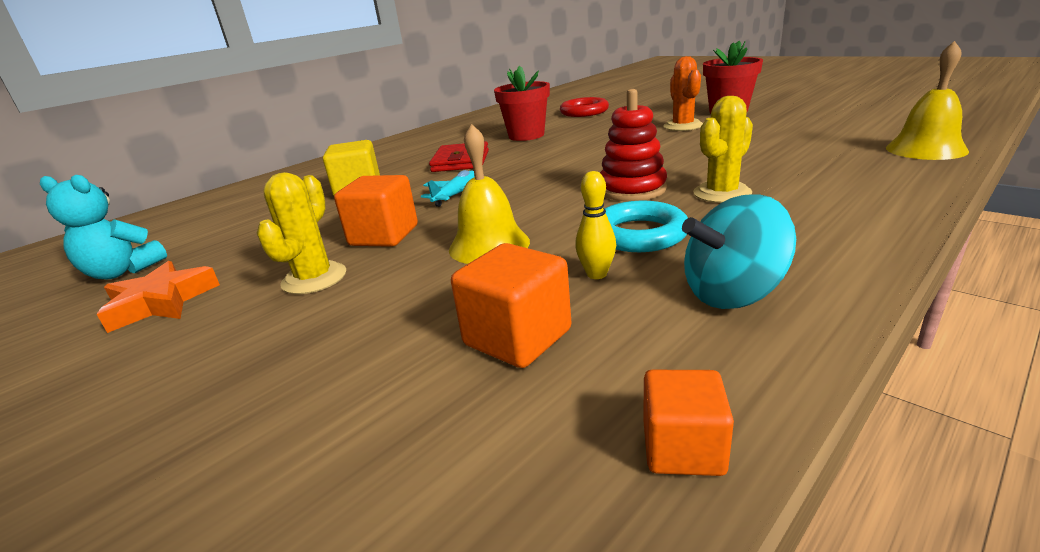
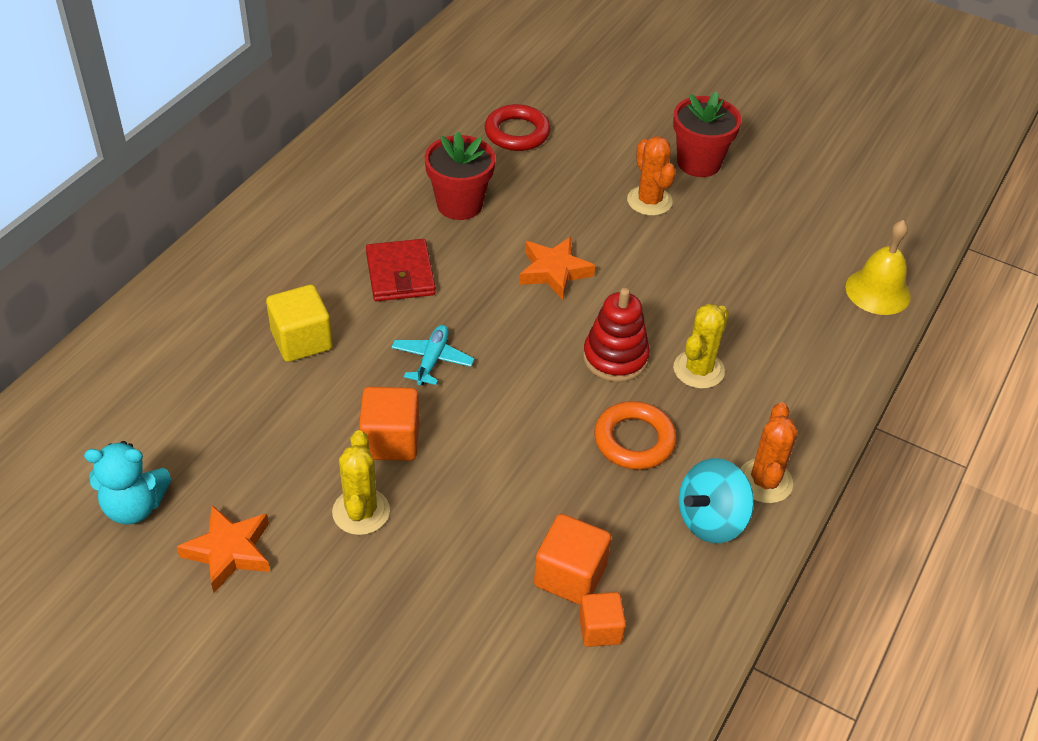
camera: 20 degrees left, 20 degrees up
(489, 245) = (504, 457): yellow bell -> none
(589, 155) = (554, 271): none -> orange star
(596, 274) = (610, 499): yellow bowling pin -> none
(639, 234) = (634, 440): turquoise ring -> orange ring
(683, 448) = (688, 655): orange cube -> orange cube (600, 629)
(811, 263) = (765, 481): none -> orange cactus

